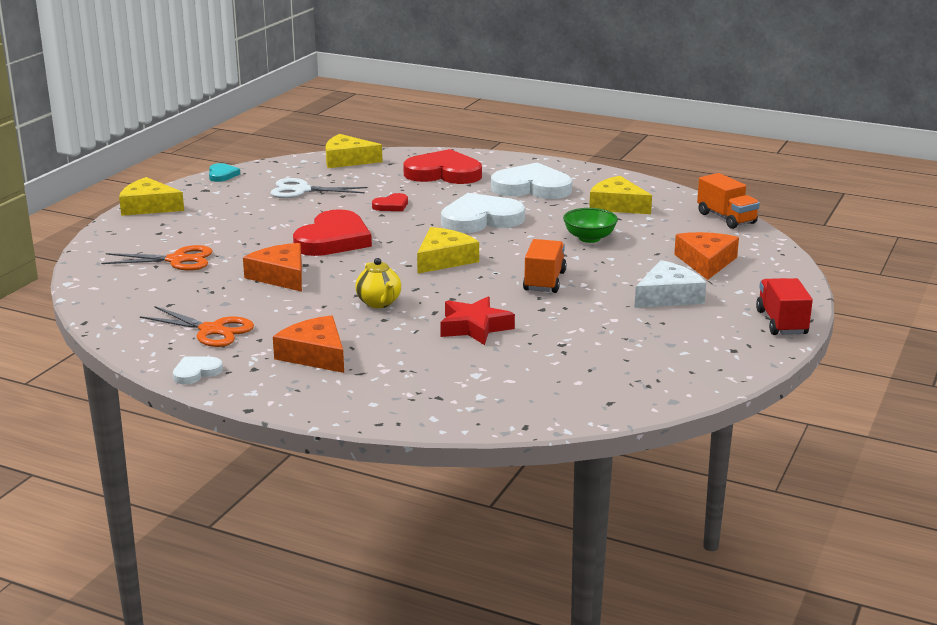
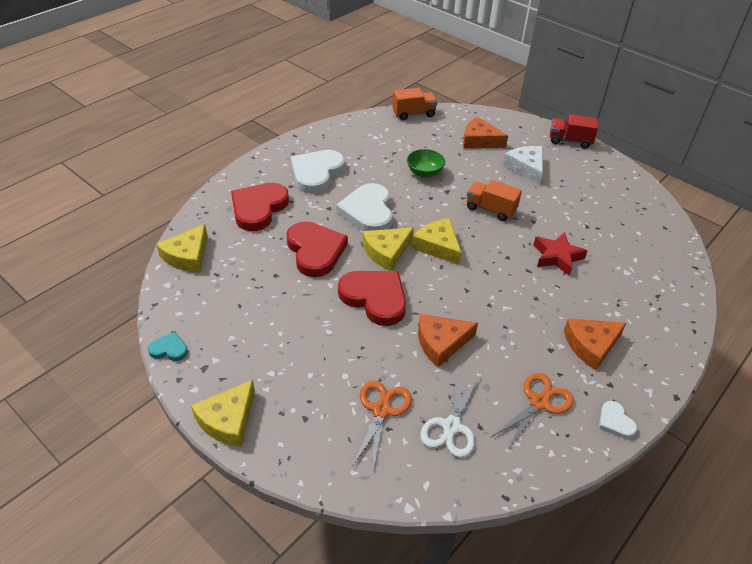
camera: 75 degrees left, 20 degrees up
(302, 190) = (248, 298): white scissors -> white scissors (451, 426)
(379, 303) = (508, 295): yellow teapot -> none
(391, 205) = (315, 251): red heart -> red heart, size x2.12
(617, 205) = (371, 147): yellow cheese -> yellow cheese (386, 252)

